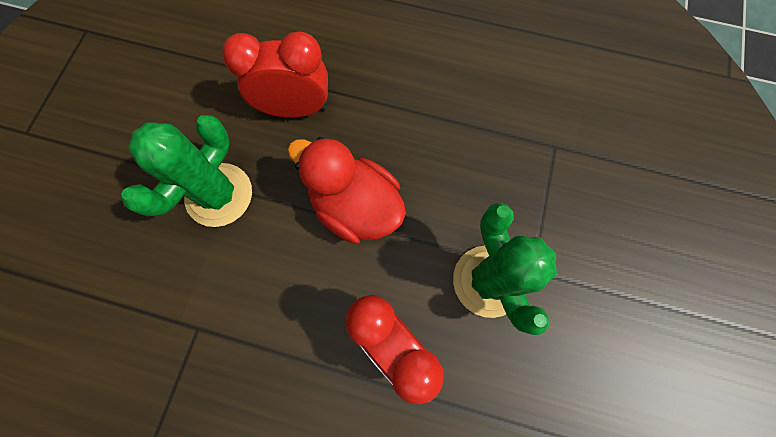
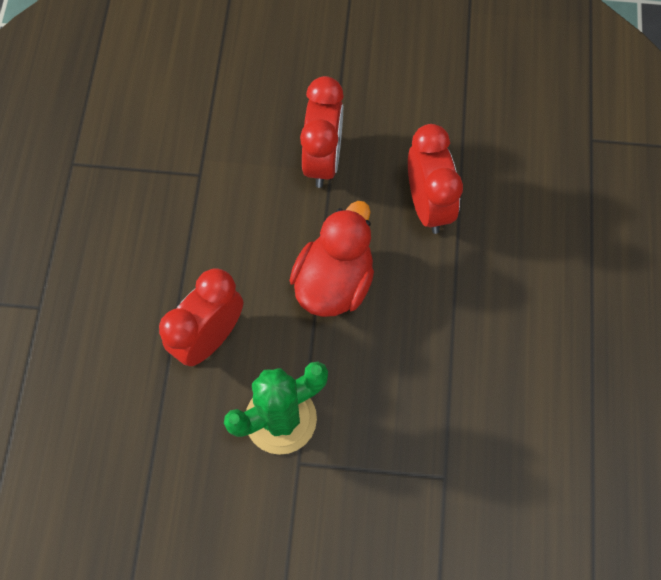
camera: 80 degrees right, 5 degrees down
(219, 195) = (322, 160): green cactus -> red clock

